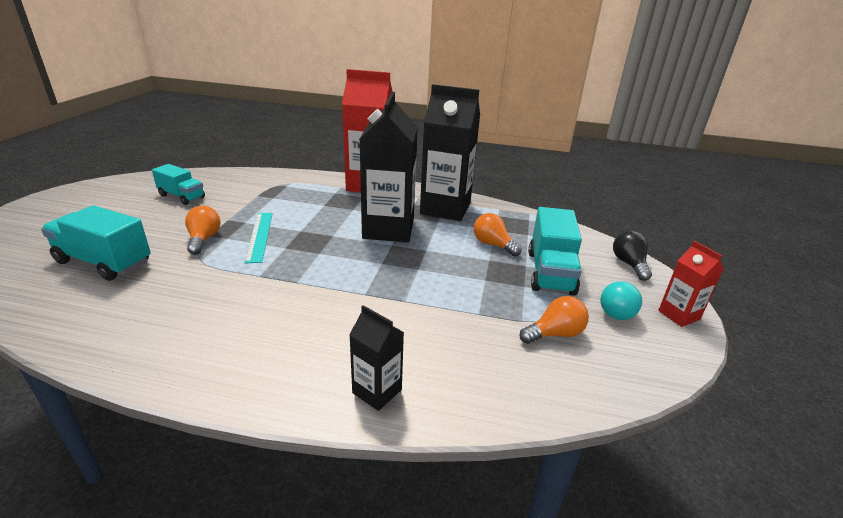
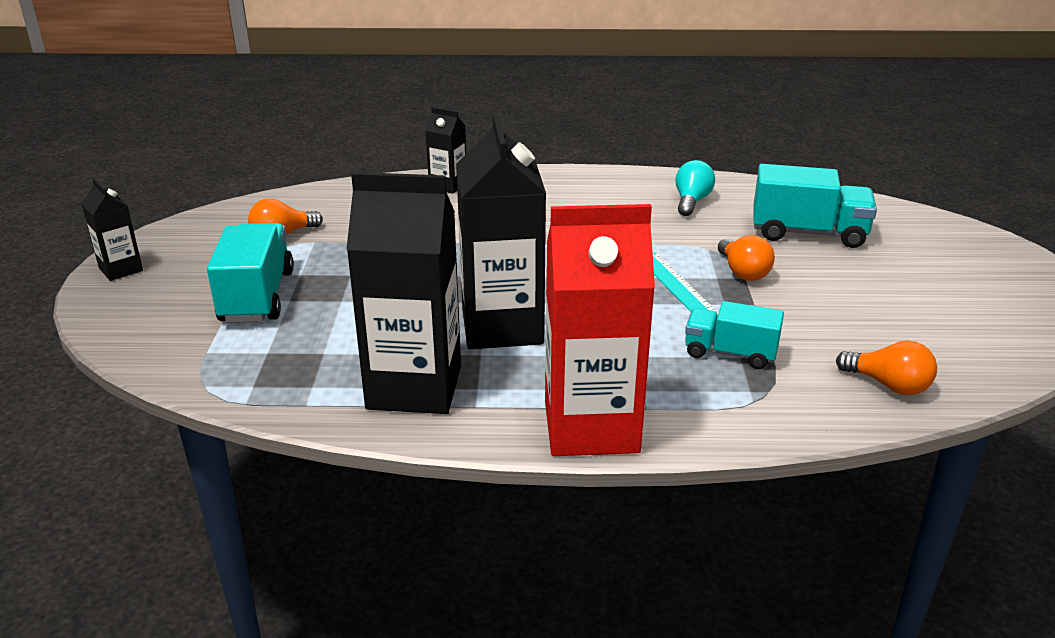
camera: 170 degrees right, 0 degrees up
(182, 196) = (887, 333): turquoise truck -> turquoise truck (730, 353)
(493, 245) = (331, 325): orange light bulb -> orange light bulb (888, 385)
(617, 310) = (195, 264): turquoise light bulb -> turquoise light bulb (691, 201)
(629, 264) = (126, 325): black light bulb -> none
(678, 315) = (121, 269): red carton -> black carton

